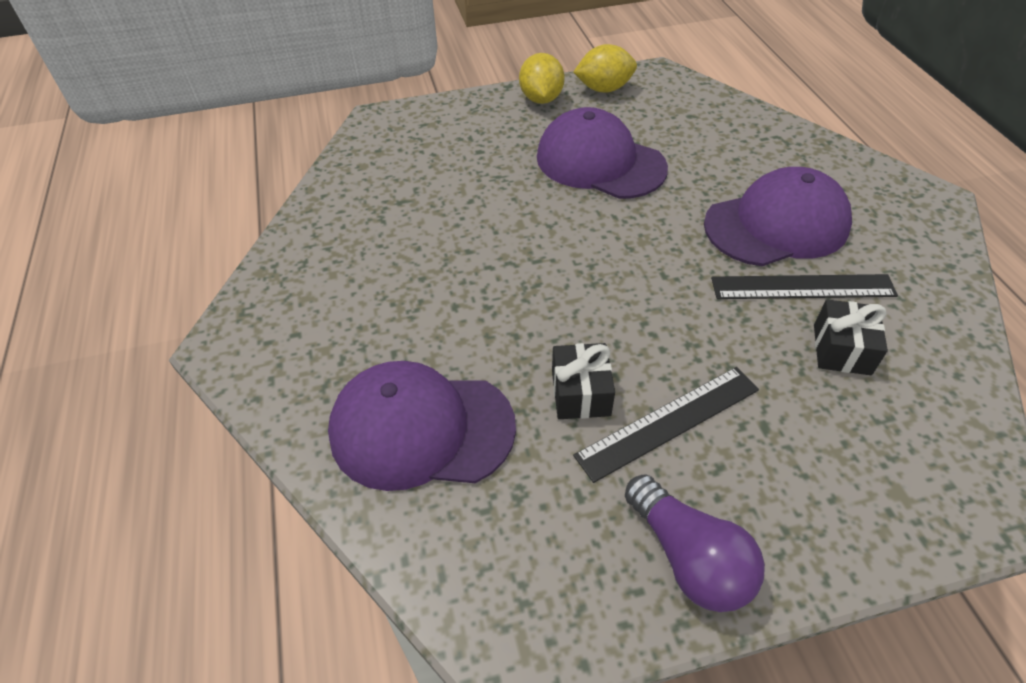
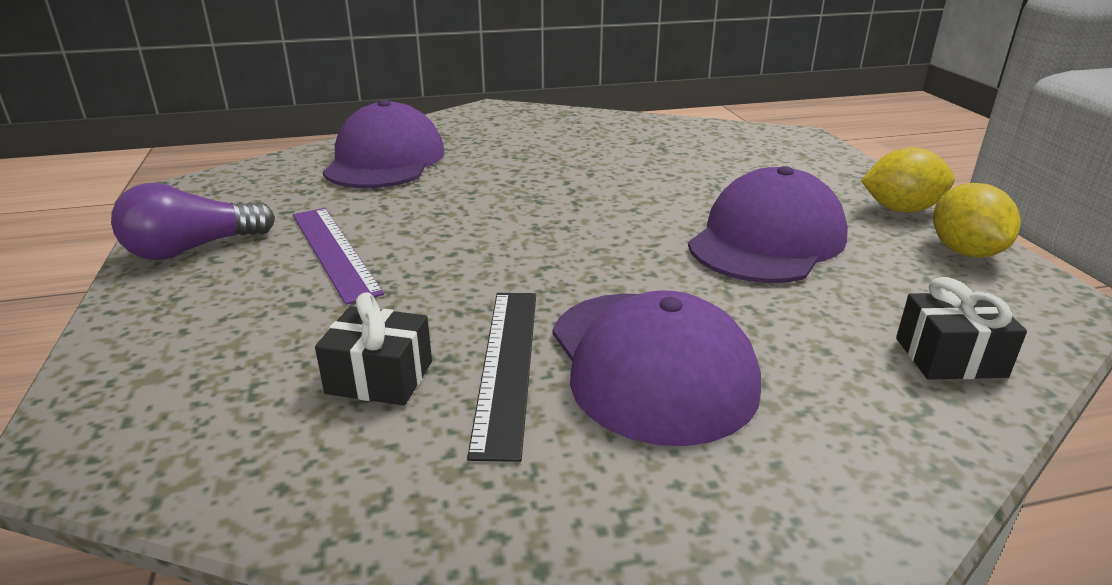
camera: 90 degrees right, 20 degrees down
(581, 393) = (390, 215): black gift -> black gift (950, 357)
(668, 422) = (334, 251): black ruler -> purple ruler

